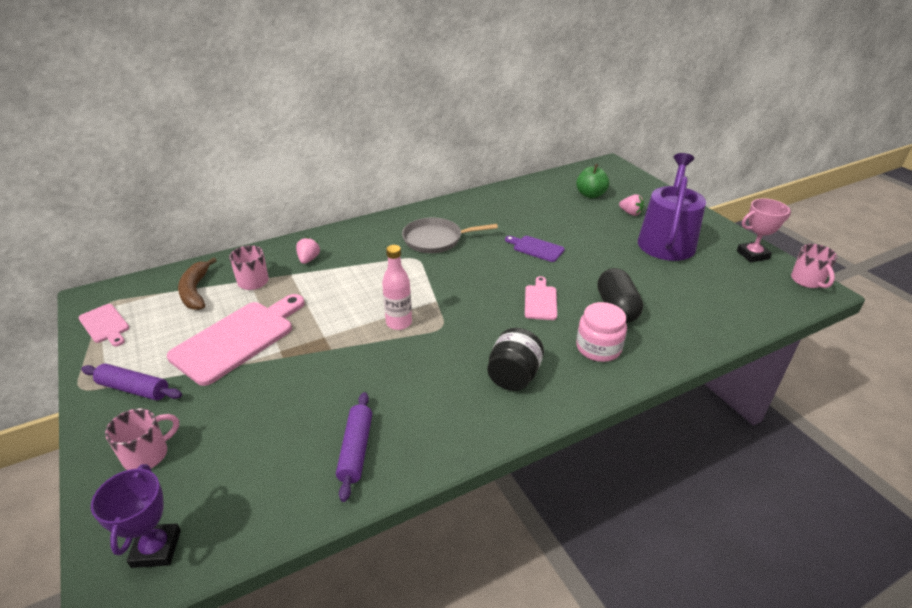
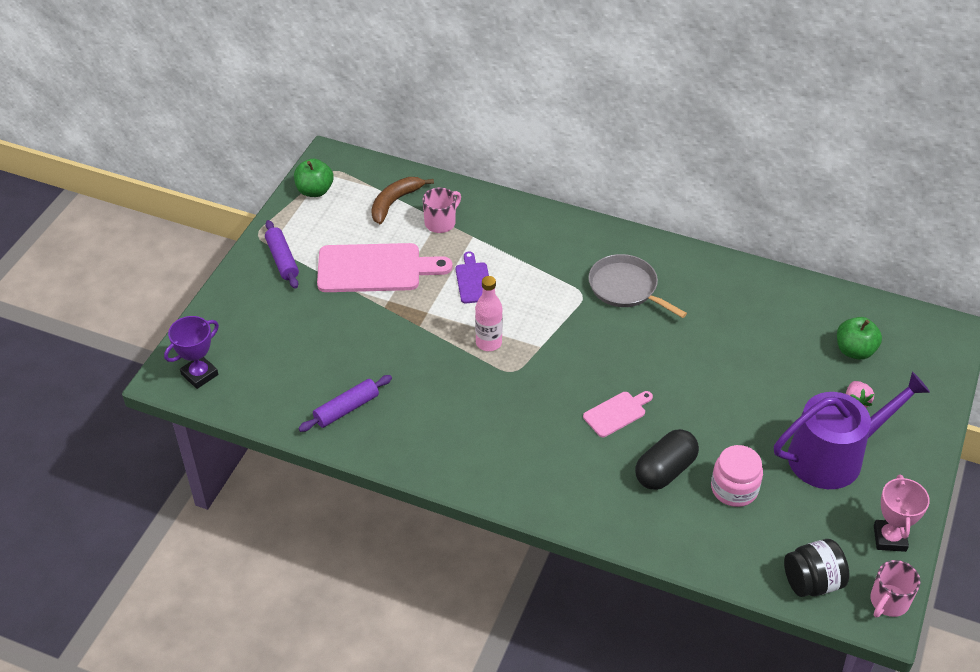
camera: 50 degrees right, 10 degrees up
(105, 325) = (315, 191): pink cutting board -> green apple
(147, 455) = (246, 314): pink mug -> none
(308, 259) = (502, 231): pink strawberry -> none
(513, 376) = (502, 450): black jar -> black jar (812, 582)
(536, 248) = (696, 365): purple cutting board -> purple cutting board (473, 281)
(598, 348) = (594, 485): pink jar -> pink jar (734, 489)
(752, 255) = (889, 538): pink trophy -> pink trophy turned 60 degrees clockwise

